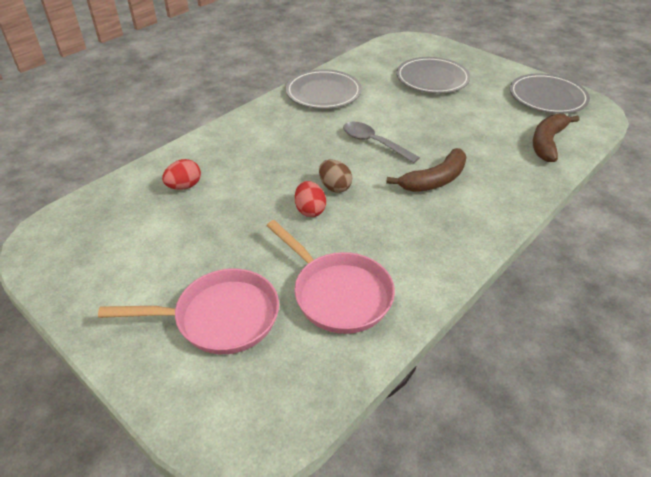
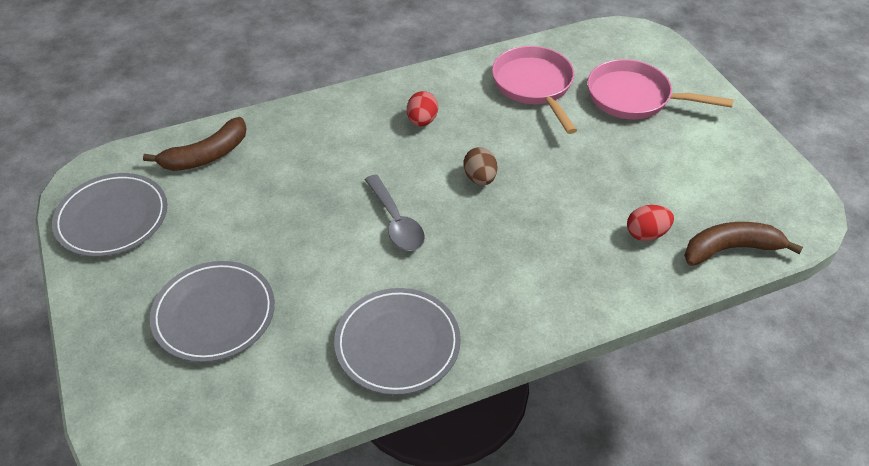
camera: 155 degrees left, 5 degrees up
(310, 210) = (520, 161): red egg -> red egg (422, 121)
(434, 180) = (372, 152): brown banana -> brown banana (730, 249)

